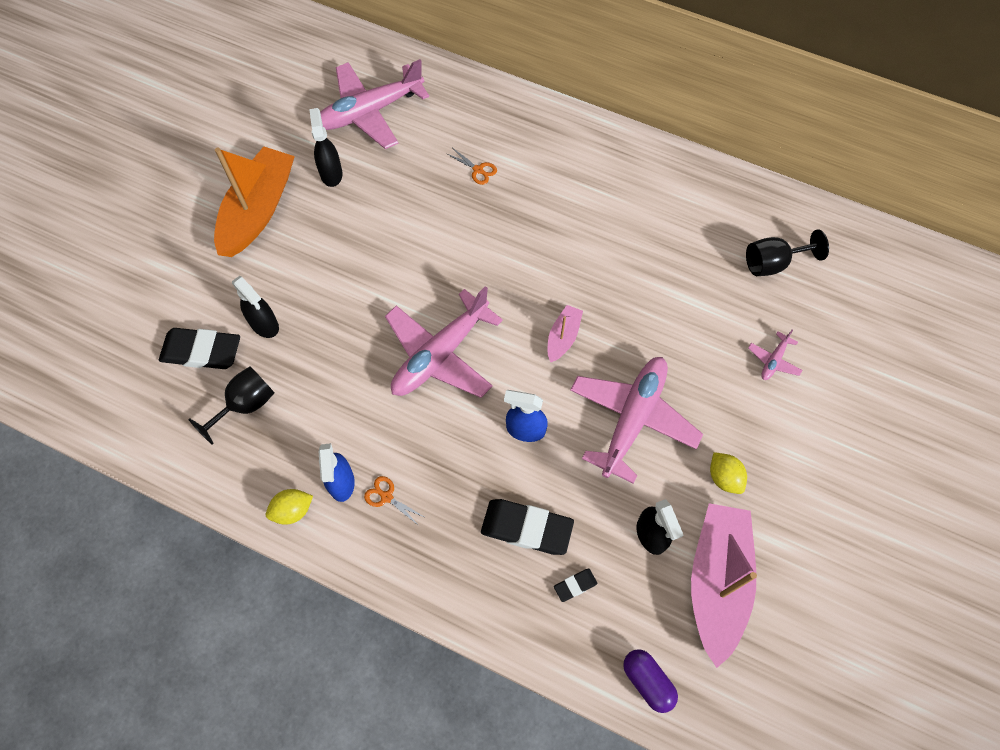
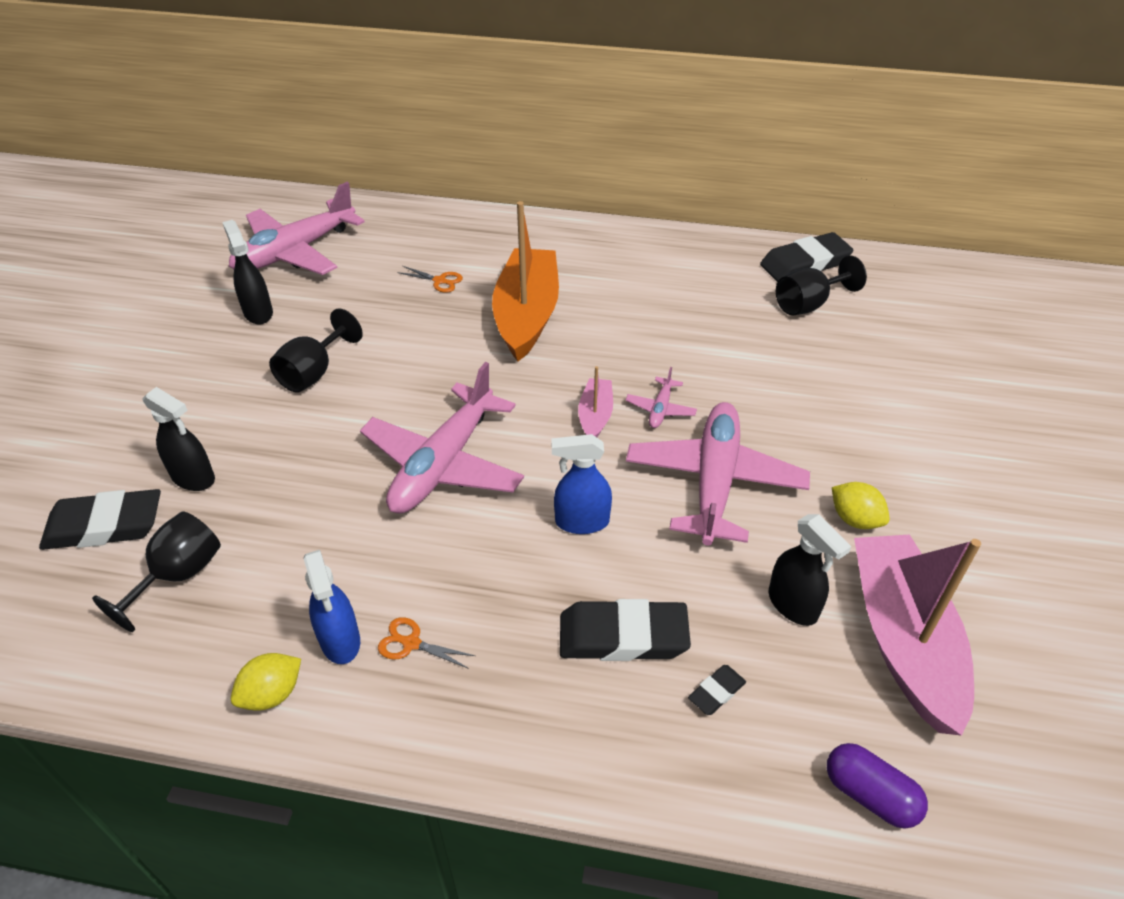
camera: 15 degrees left, 20 degrees down
(258, 210) = (168, 362): orange boat -> orange boat (527, 315)
(363, 245) = (314, 373): none -> black goblet
(773, 360) = (854, 390): pink plane -> pink plane (660, 409)
(788, 217) = (805, 263): none -> black eraser

